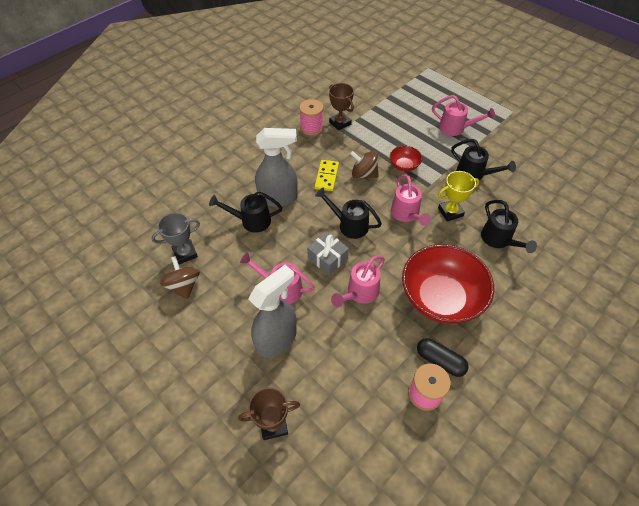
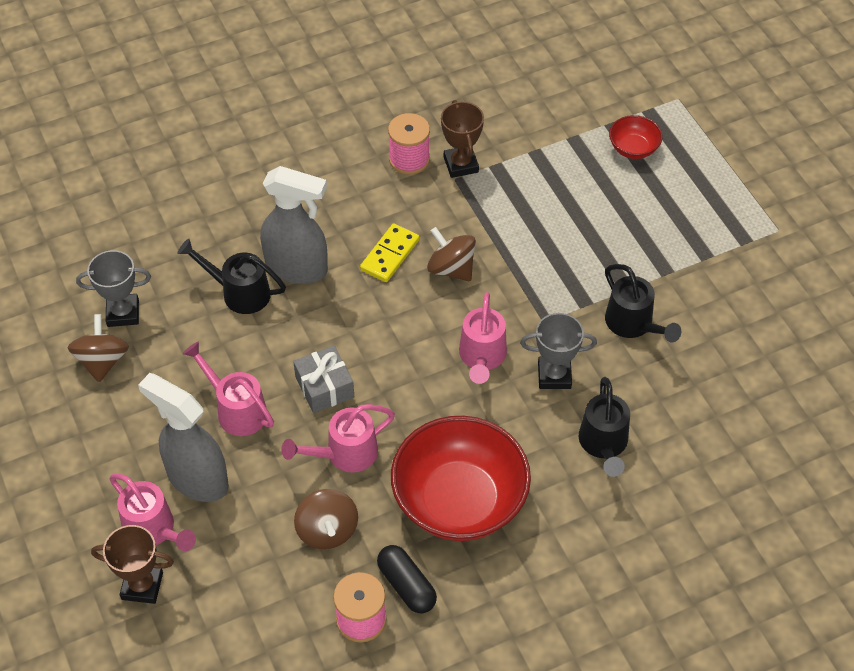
camera: 20 degrees right, 0 degrees up
(277, 339) = (197, 479): grey spray bottle -> grey spray bottle turned 120 degrees counterclockwise
(349, 225) = (384, 345): black watering can -> none
(374, 343) = (327, 530): none -> brown spinning top
(404, 166) = (525, 274): red bowl -> red bowl (633, 148)
(450, 212) = (554, 375): yellow trophy -> grey trophy
(455, 128) = (653, 232): pink watering can -> pink watering can (153, 530)

